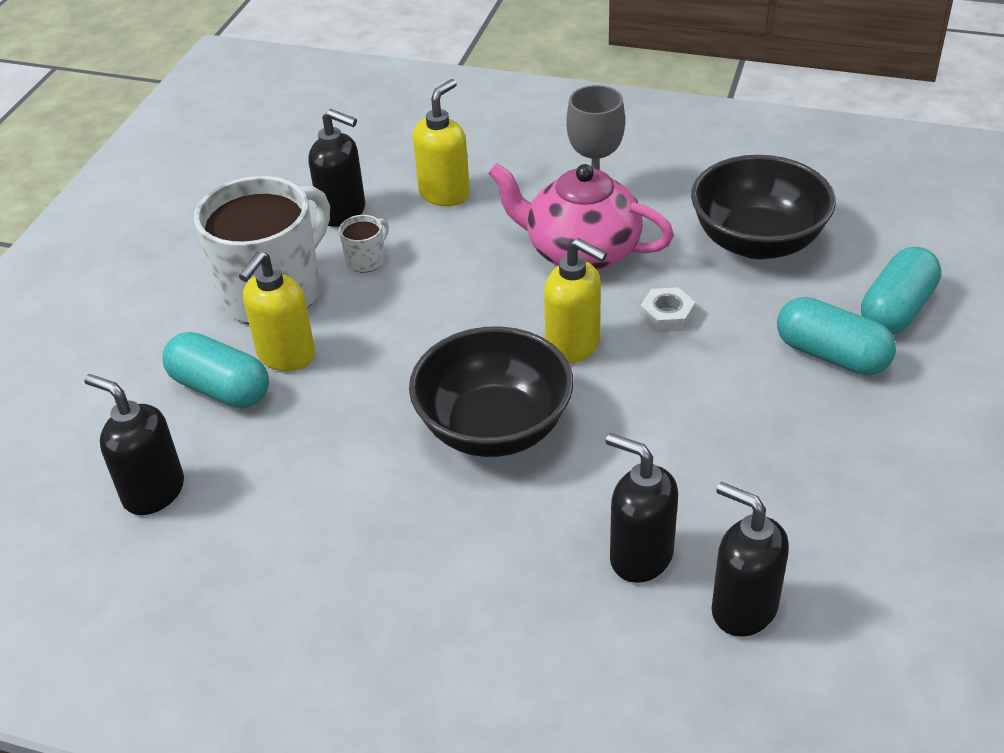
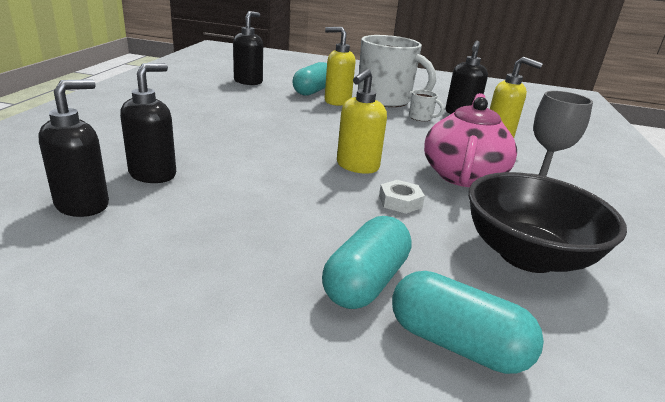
camera: 80 degrees right, 15 degrees down
(494, 428) = (279, 141): black bowl -> none

